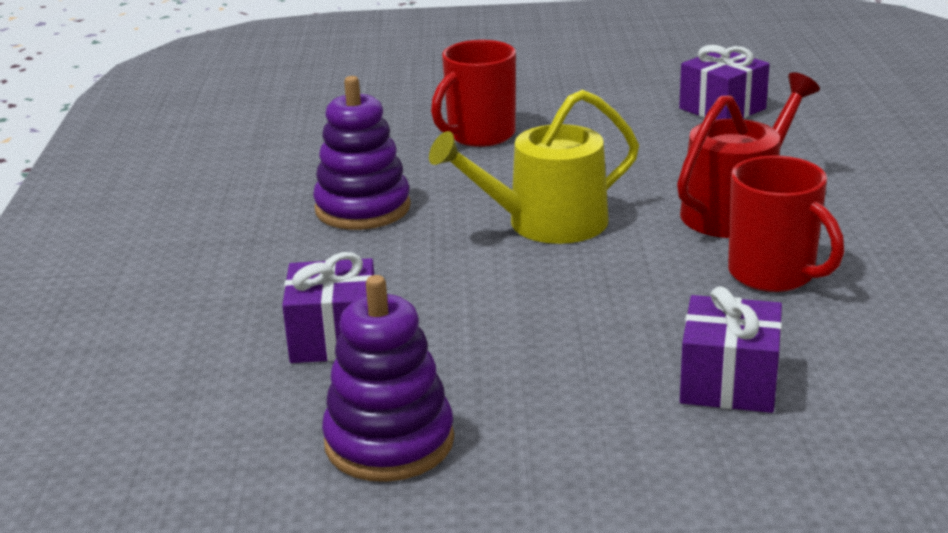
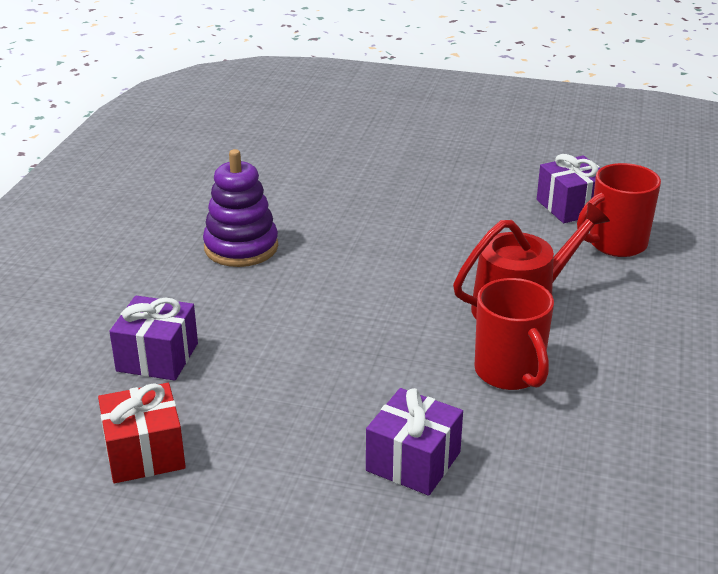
camera: 15 degrees right, 5 degrees up
(389, 442) = (144, 453): purple stacking toy -> red gift
(479, 135) = (365, 196): red mug -> red mug (615, 244)
(546, 223) = (366, 289): yellow watering can -> none

